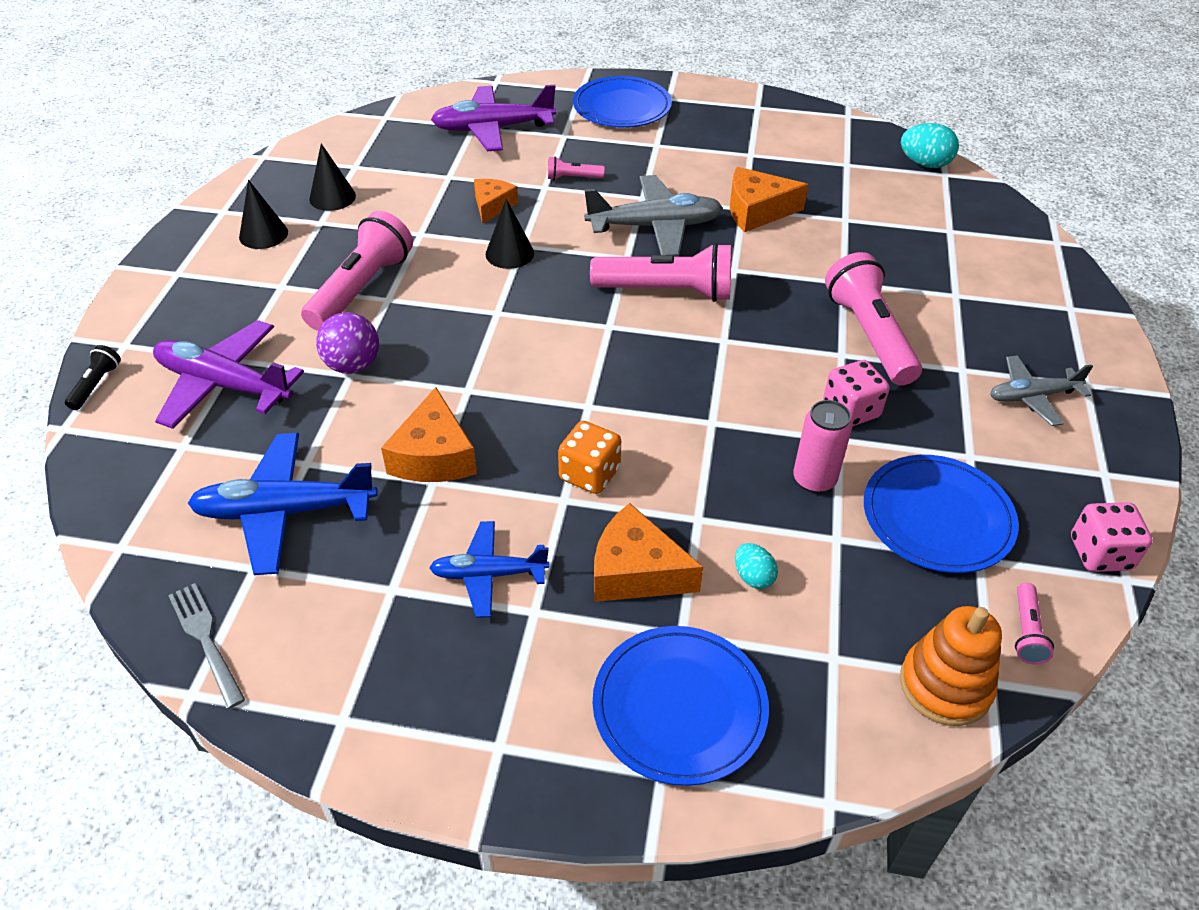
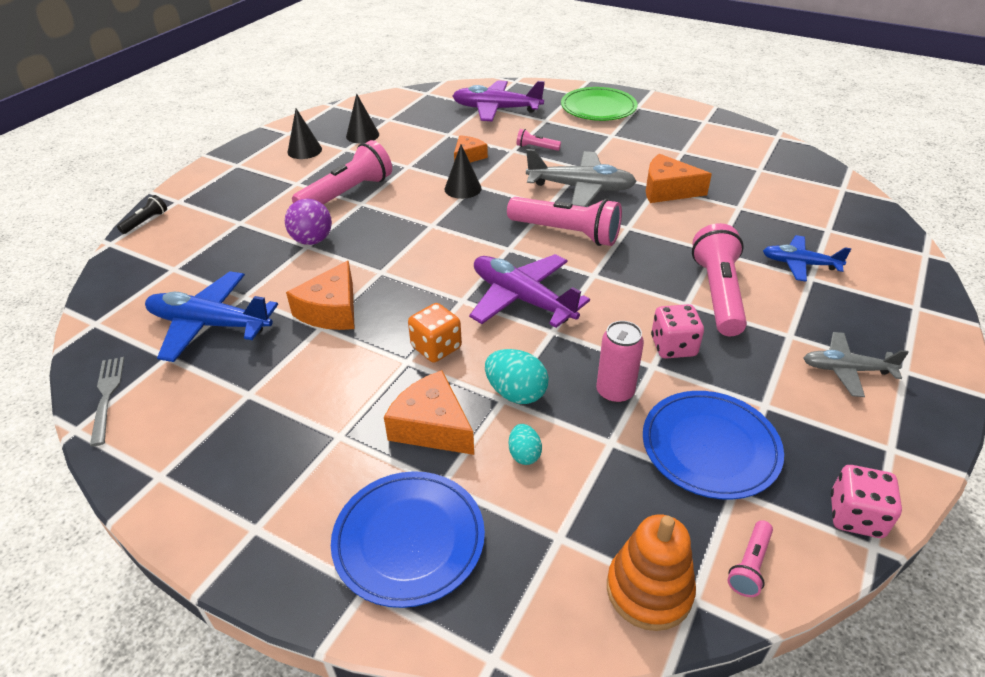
camera: 20 degrees right, 5 degrees down
(224, 385) = (222, 236): purple plane -> purple plane (522, 299)
(488, 574) = (321, 401): blue plane -> blue plane (799, 264)
(622, 107) = (598, 108): blue plate -> green plate
(924, 164) = (828, 178): turquoise egg -> turquoise egg (516, 393)

